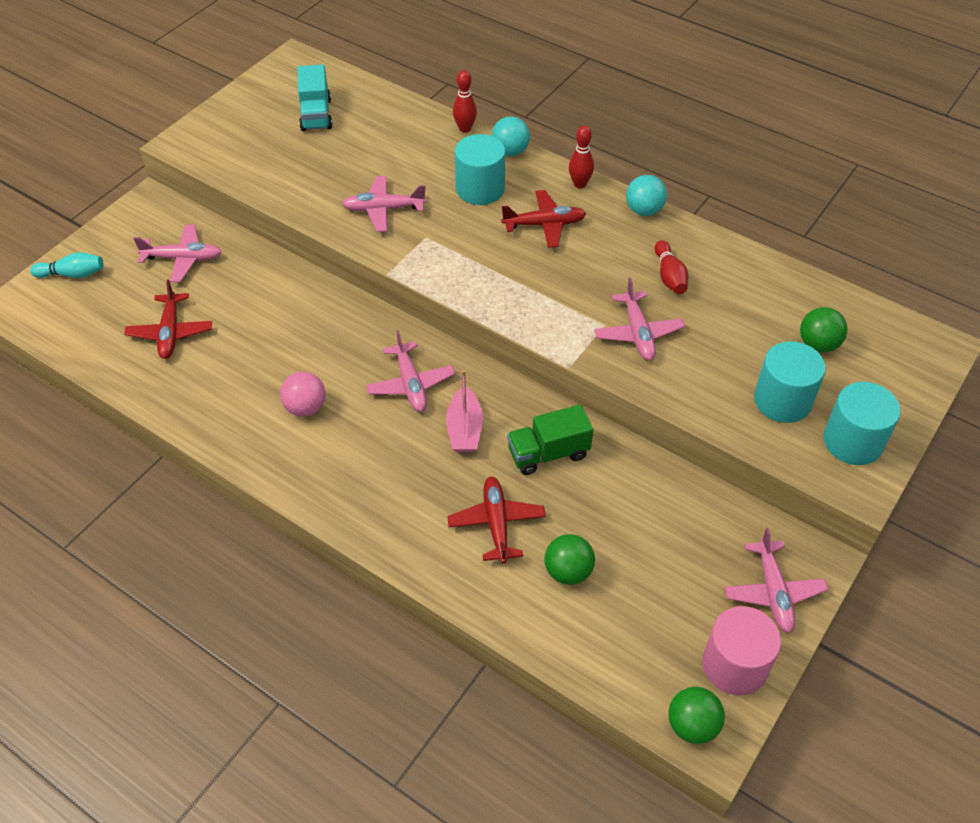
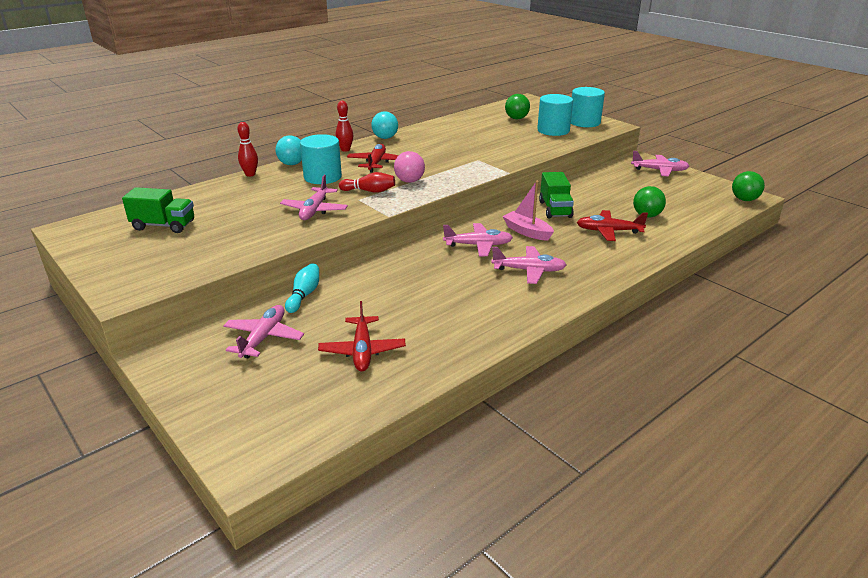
camera: 75 degrees left, 20 degrees down
(73, 274) = (229, 415): turquoise bowling pin -> turquoise bowling pin (304, 295)
(170, 332) = (362, 351): red plane -> red plane turned 75 degrees clockwise
(306, 408) = (485, 288): pink ball -> pink ball (409, 181)
(316, 115) = (164, 225): turquoise truck -> green truck
(464, 429) = (527, 232): pink boat -> pink boat turned 150 degrees counterclockwise
(638, 333) = (489, 152): pink plane -> pink plane (529, 270)
(669, 276) = (446, 140): red bowling pin -> red bowling pin (369, 191)
(734, 665) = (705, 185): pink cylinder -> none

